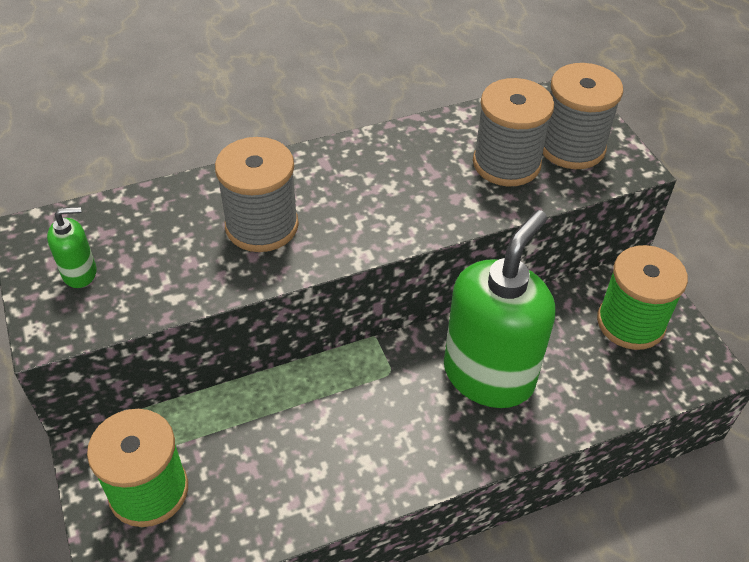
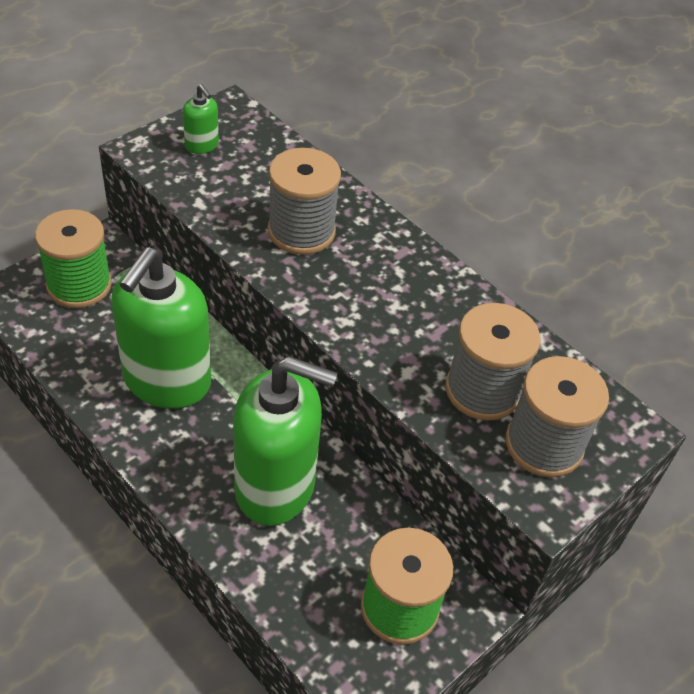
camera: 65 degrees right, 0 degrees up
(329, 434) = (166, 381): none -> green soap dispenser

